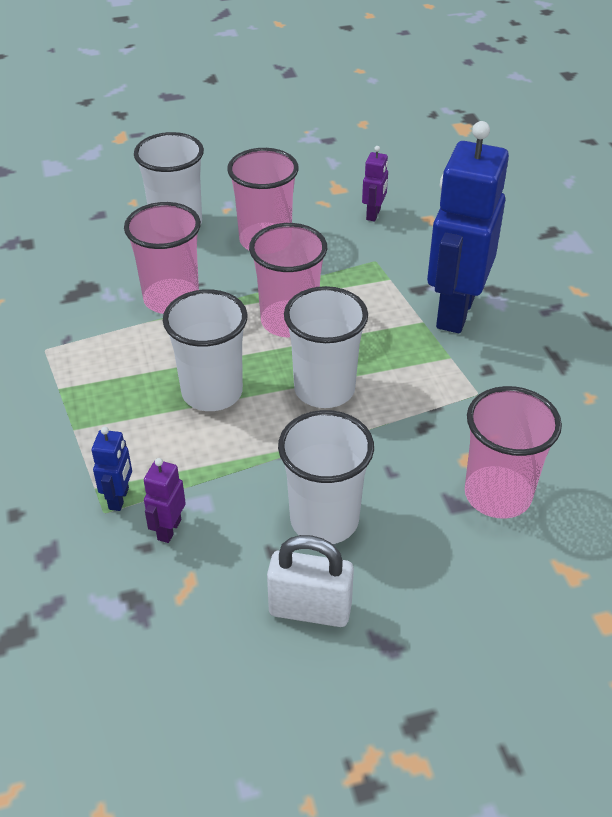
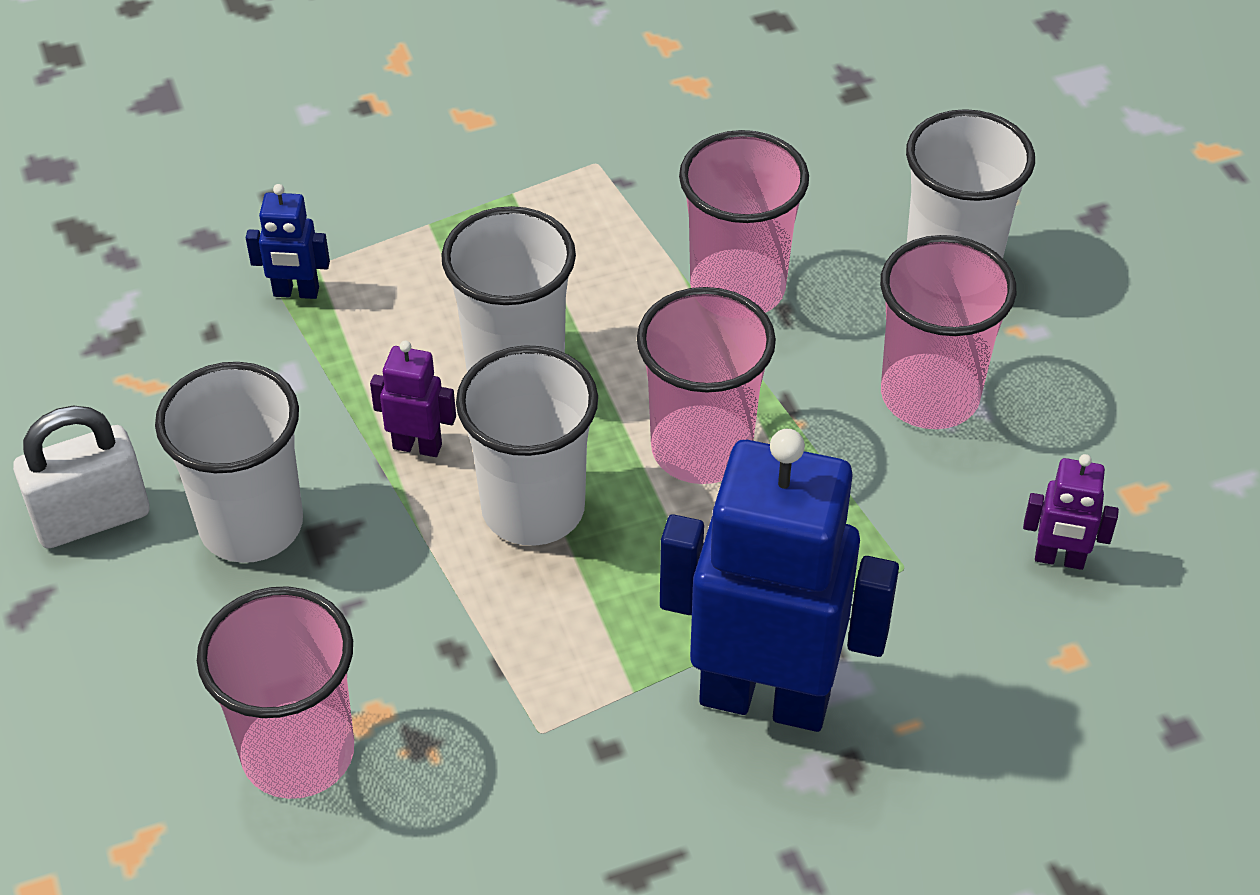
camera: 85 degrees right, 5 degrees up
(169, 529) = (239, 352): purple robot -> purple robot (417, 446)
(310, 609) = (92, 518): white padlock -> white padlock turned 60 degrees clockwise

